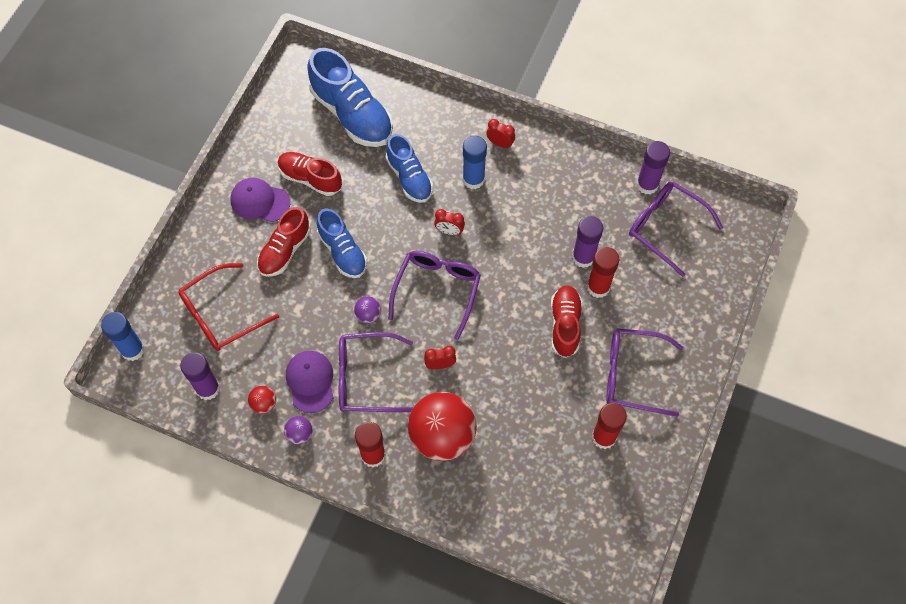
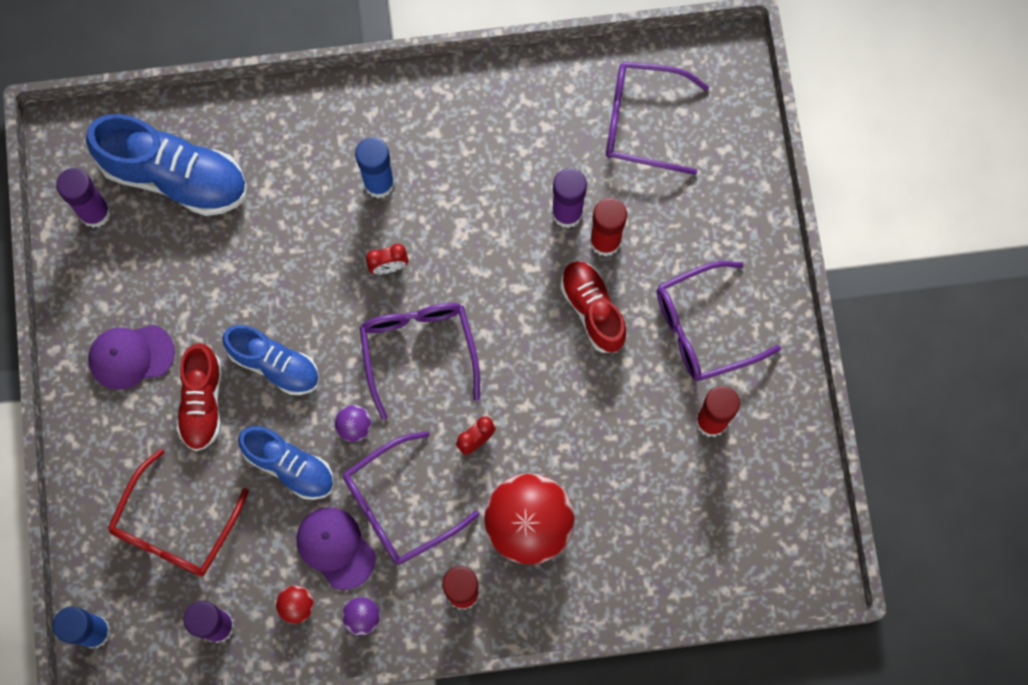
camera: 30 degrees left, 10 degrees up
(310, 178) = (176, 291): red shoe -> none
(409, 178) = (299, 224): blue shoe -> blue shoe (290, 466)
(500, 143) = (384, 118): red clock -> none
(647, 185) = (591, 78): purple glue stick -> purple glue stick (95, 213)

